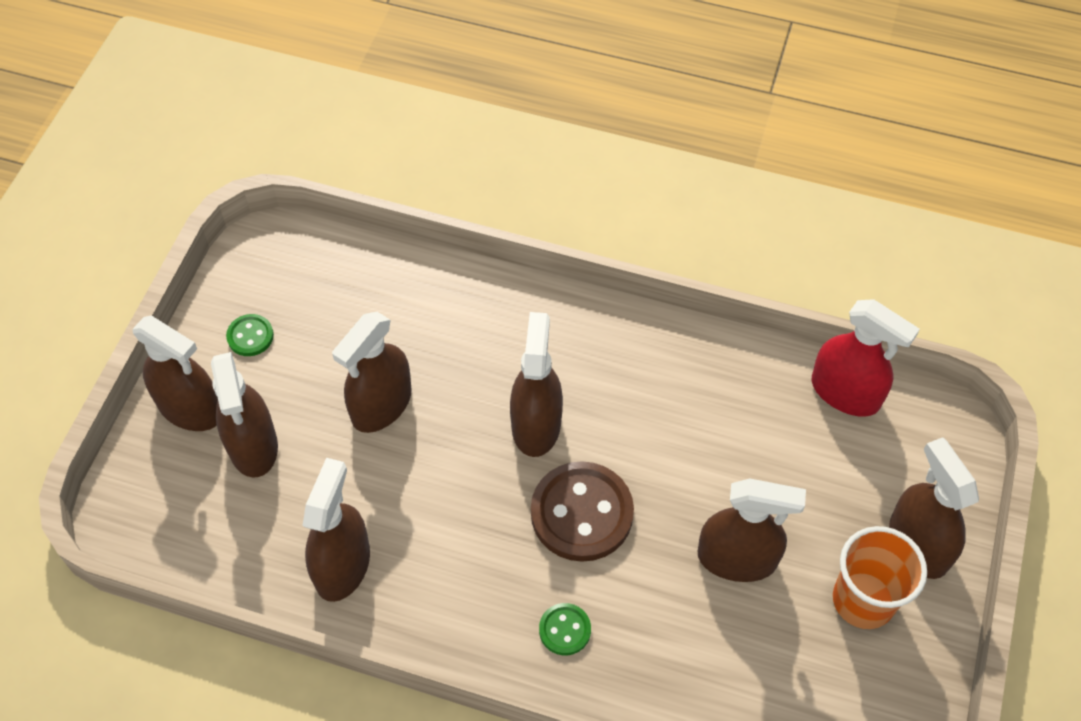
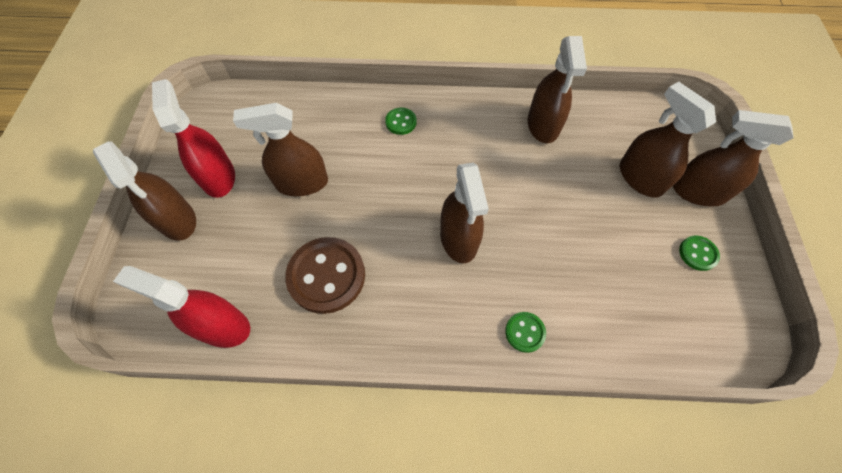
camera: 165 degrees right, 5 degrees up
(381, 405) = (573, 226): brown spray bottle -> none
(499, 306) = (525, 332): none -> green button
(581, 513) = (409, 187): brown button -> brown button (326, 276)
(863, 600) = (218, 177): orange cup -> red spray bottle

